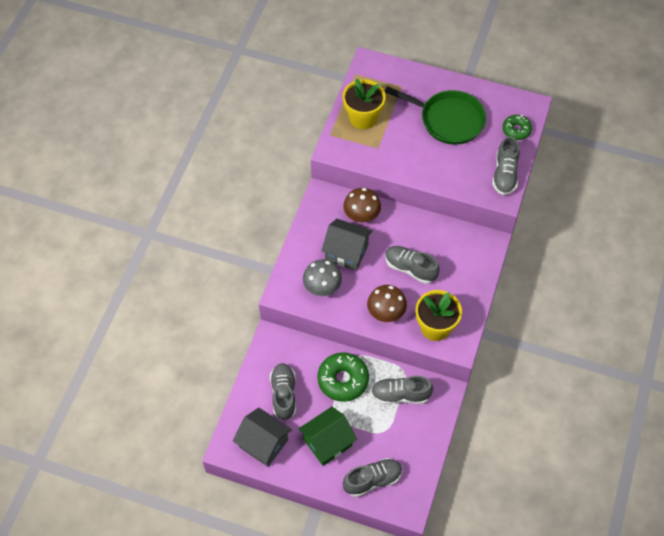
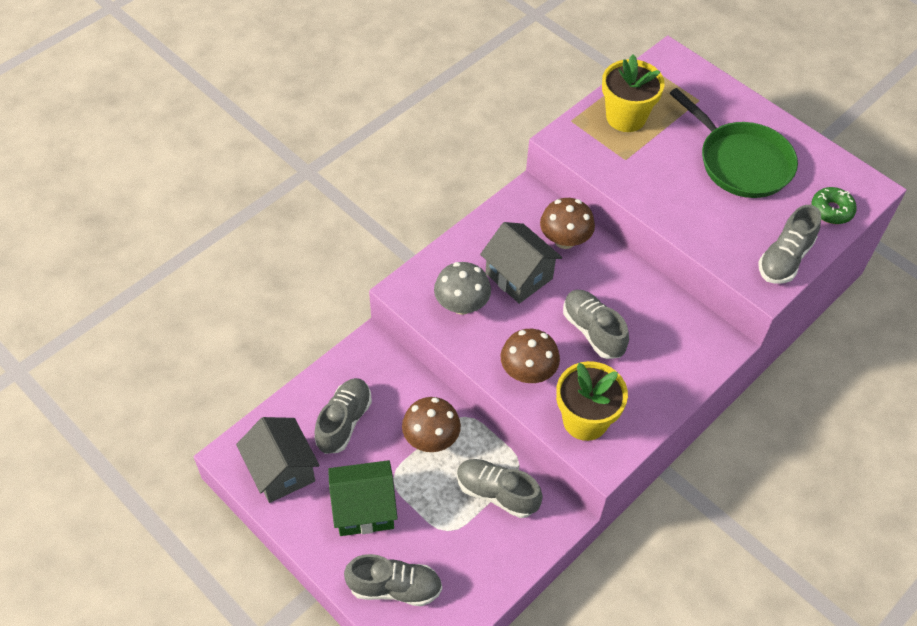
camera: 25 degrees right, 5 degrees down
(343, 380) = (431, 439): green donut -> brown mushroom

